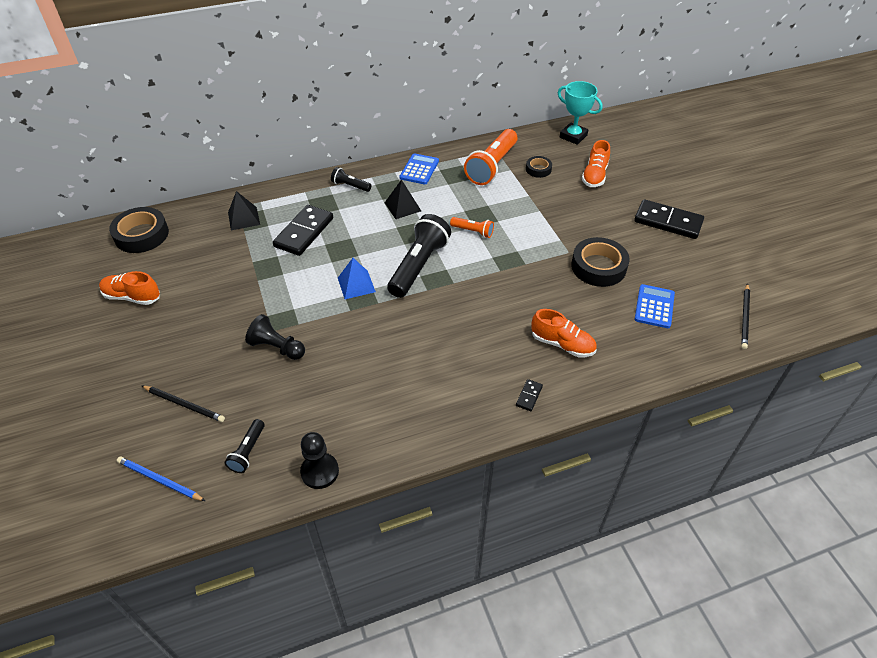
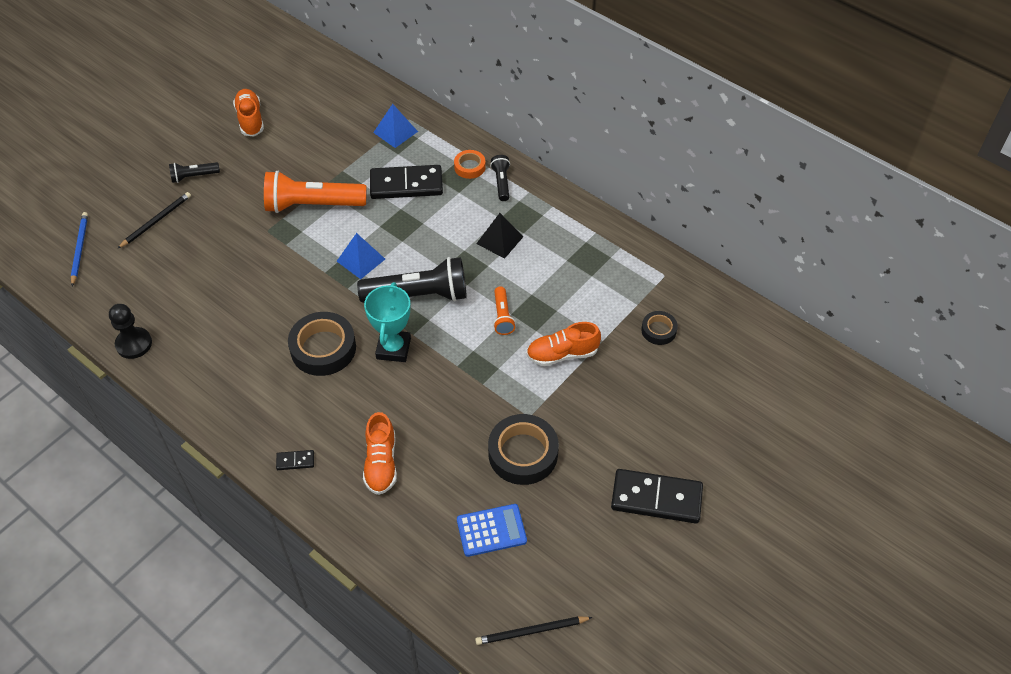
camera: 60 degrees right, 5 degrees up
(141, 235) = (326, 79): black tape -> black tape (323, 348)
(184, 404) = (156, 221): black pencil -> black pencil turned 135 degrees counterclockwise
(243, 218) = (395, 132): black pyramid -> blue pyramid
(248, 451) = (131, 287): black flashlight -> black flashlight (194, 176)
(277, 347) = (249, 245): black pawn -> none
(320, 195) = (469, 167): none -> orange tape
(419, 169) = (572, 224): blue calculator -> none
(491, 166) = (629, 285): orange flashlight -> orange flashlight (312, 205)
(573, 136) = (756, 339): turquoise trophy -> turquoise trophy (393, 348)
(594, 175) = (691, 390): orange shoe -> orange shoe (562, 354)
(668, 222) = (656, 498): black domino -> black domino turned 75 degrees counterclockwise

